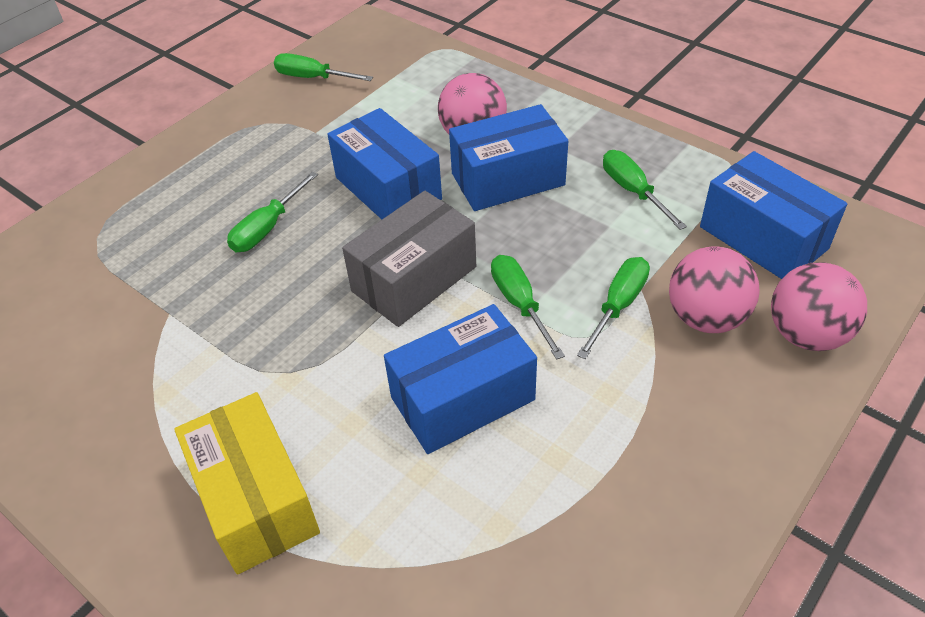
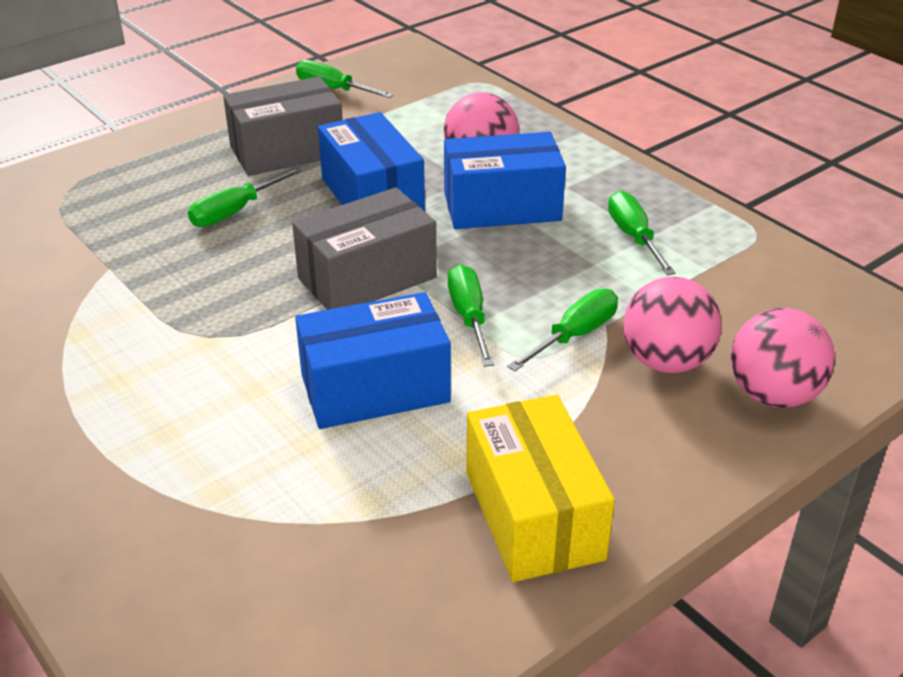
camera: 10 degrees right, 10 degrees down
(256, 500) = (132, 436): yellow box -> yellow box (533, 515)
(293, 152) = (287, 151): none -> grey box
(763, 238) = (762, 300): blue box -> none

